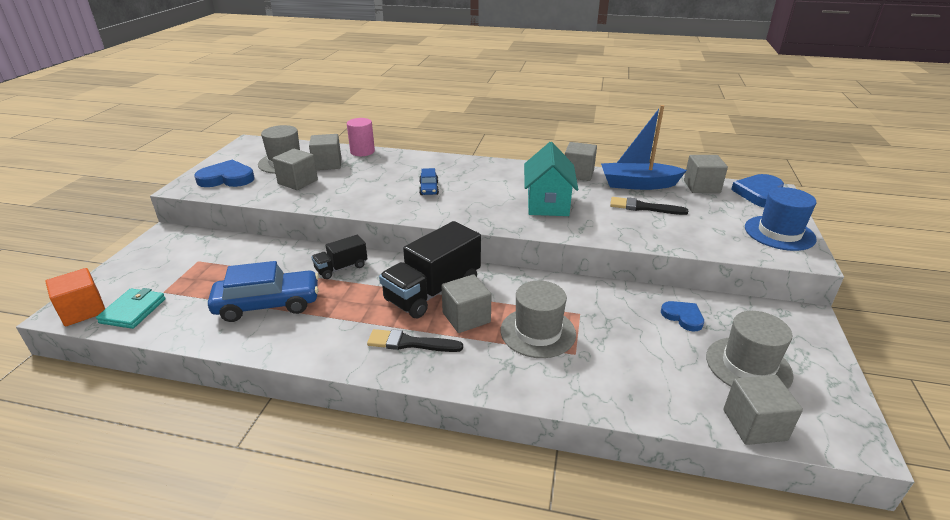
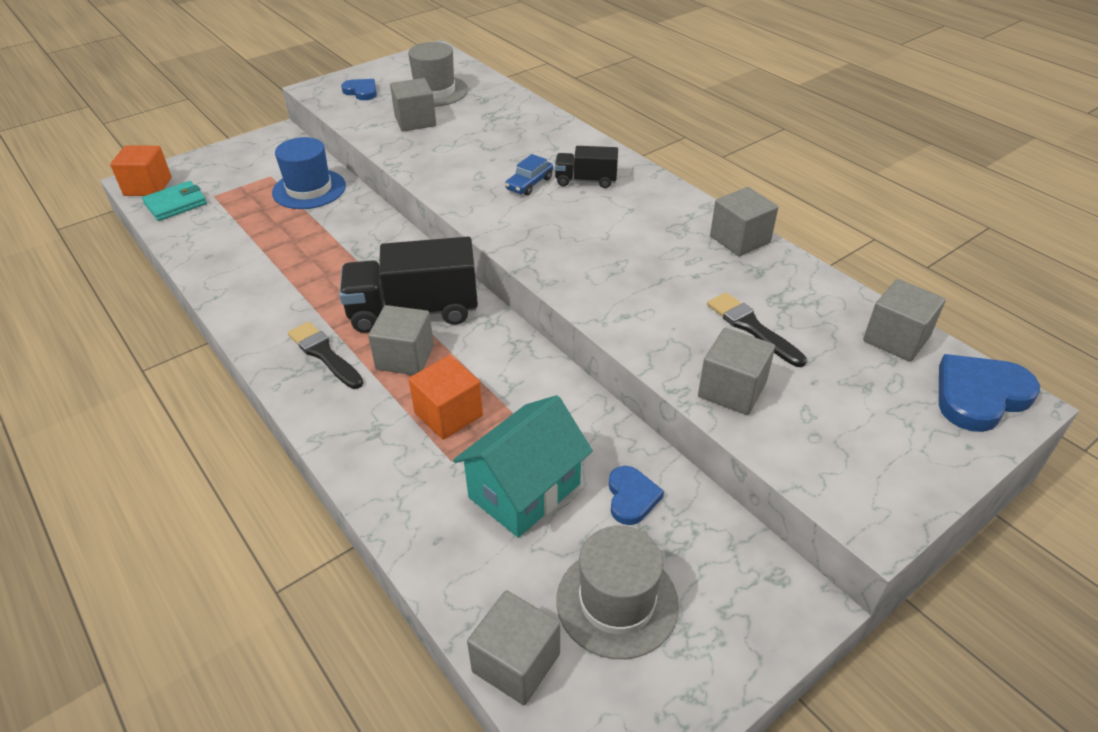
camera: 40 degrees right, 10 degrees up
(227, 178) = (361, 91): blue heart -> blue heart, size x0.60
(268, 304) = (268, 249): blue car -> none
(327, 164) = (470, 109): grey cube -> grey cube (732, 390)
(341, 268) = (368, 241): black truck -> black truck (586, 180)
(362, 151) = (527, 105): pink cylinder -> none
(538, 332) = (448, 414): grey hat -> orange cube
(548, 203) = (634, 264): turquoise house -> turquoise house (524, 491)
(638, 184) = (800, 291): blue boat -> none
(779, 233) = (898, 466): blue hat -> blue hat (309, 189)

